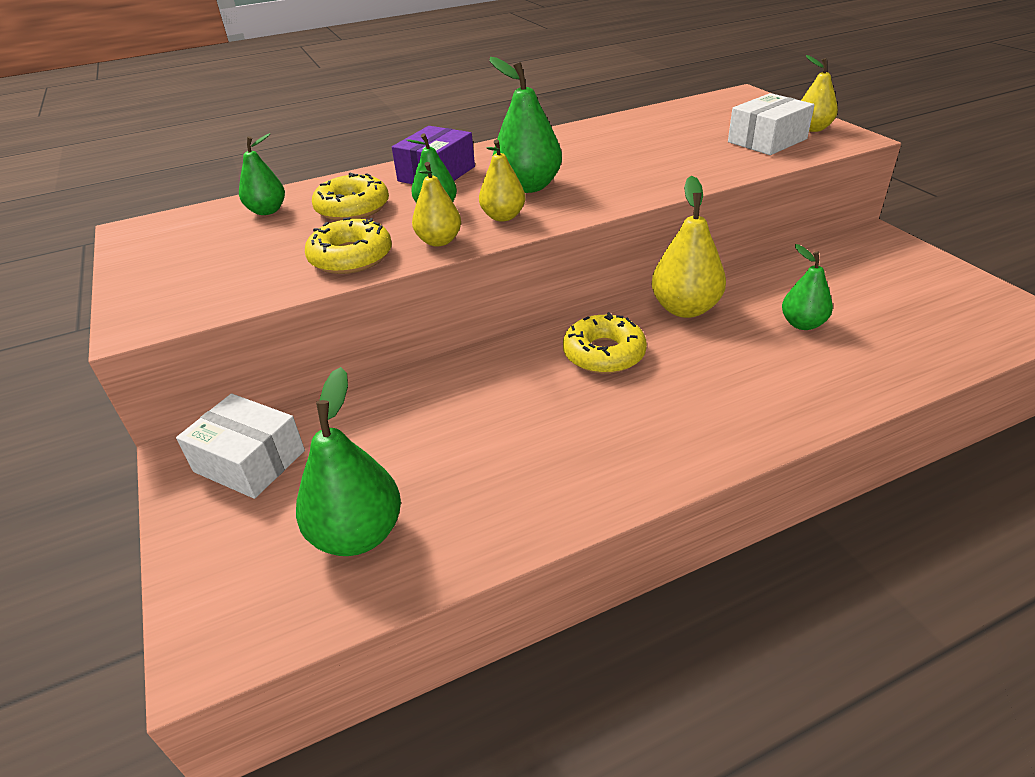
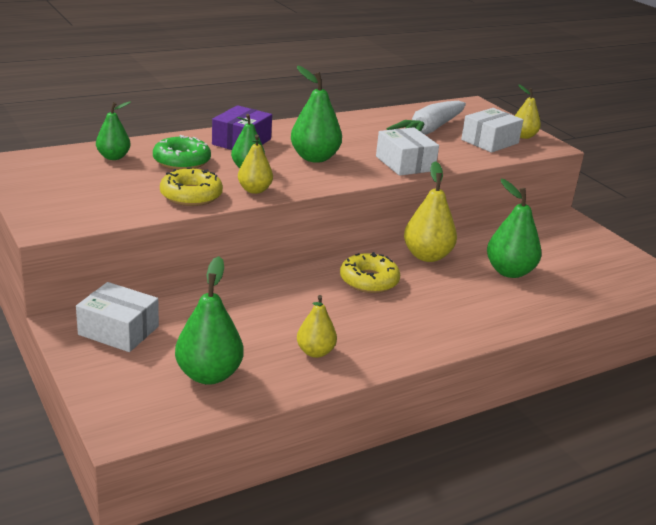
camera: 10 degrees left, 10 degrees down
(352, 208) = (181, 161): yellow donut -> green donut
(503, 217) = (299, 177): yellow pear -> yellow pear (315, 352)
(650, 183) = (405, 163): none -> white box
(684, 133) = (429, 130): none -> white carrot
(802, 324) = (509, 271): green pear -> green pear, size x1.59

